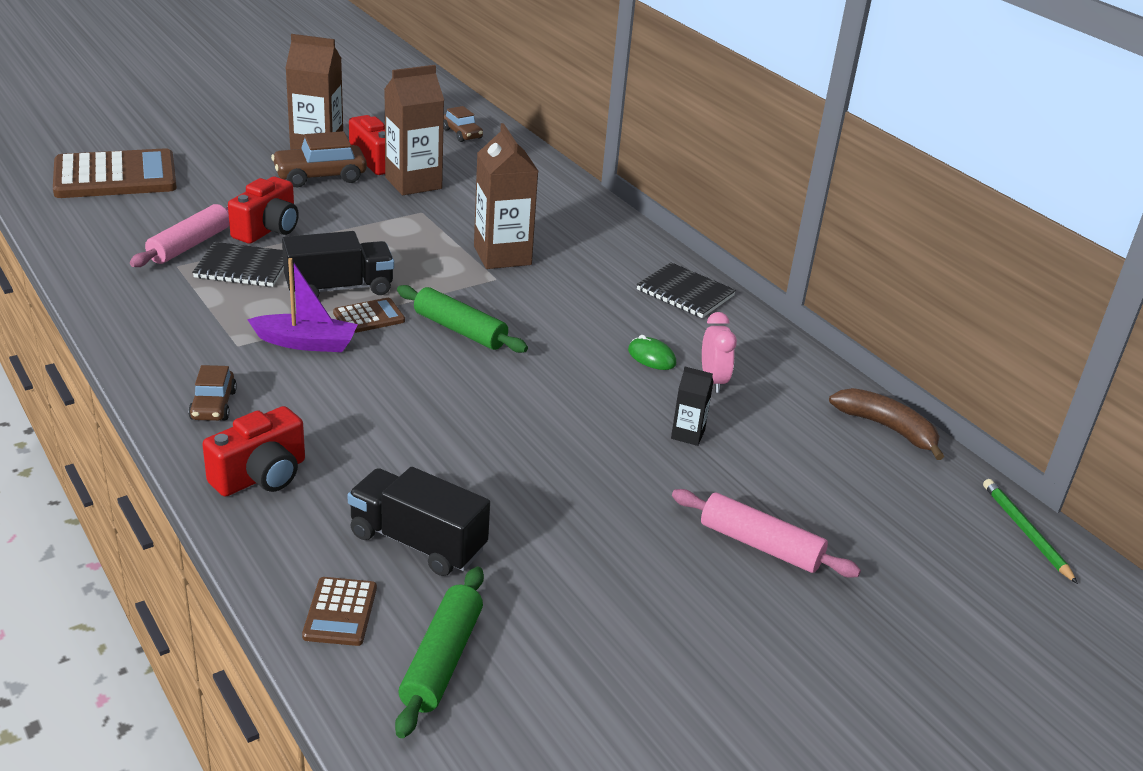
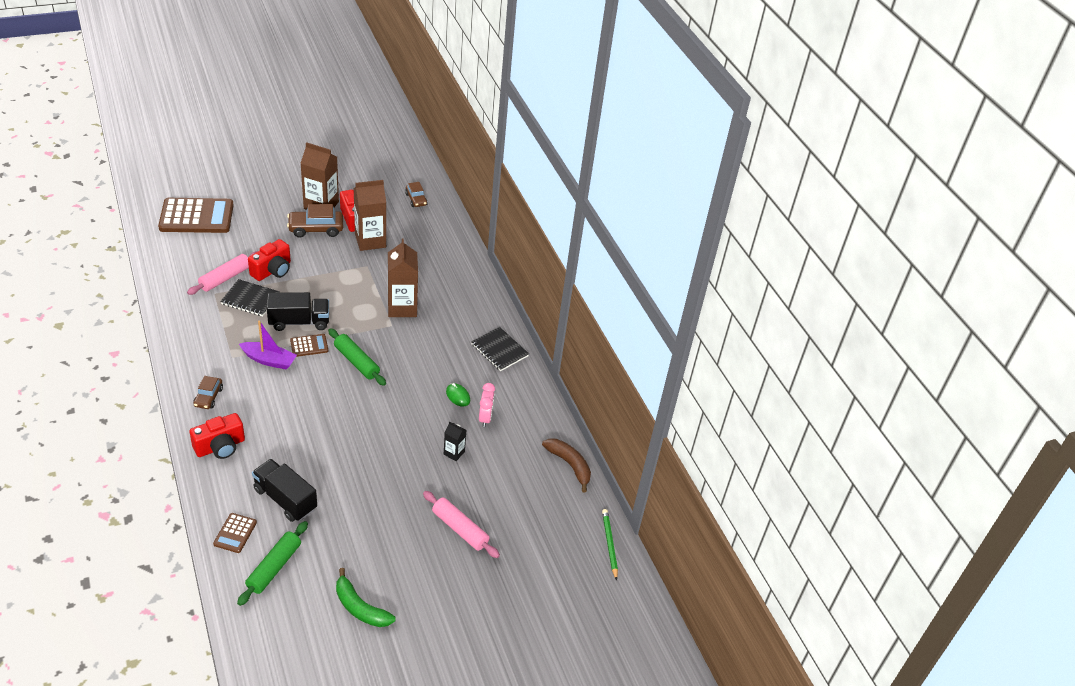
camera: 10 degrees right, 10 degrees up
(643, 705) = (360, 607): none -> green banana

